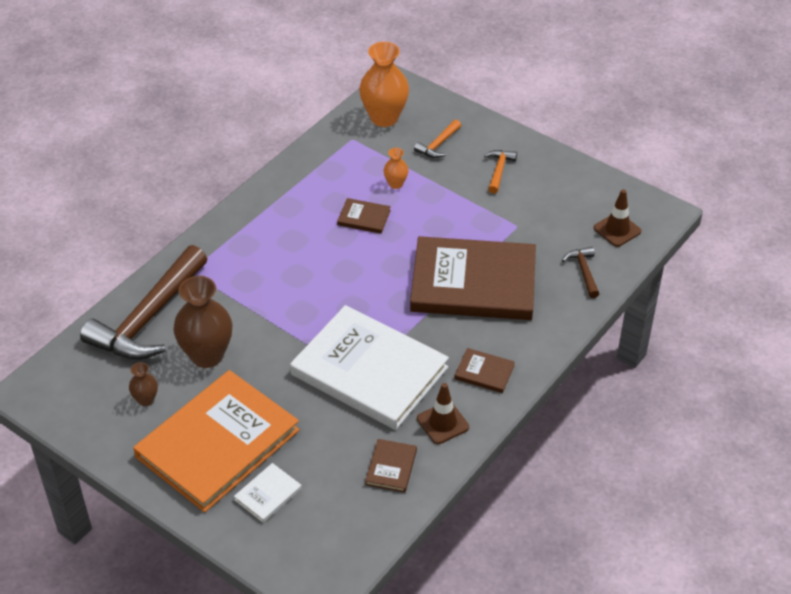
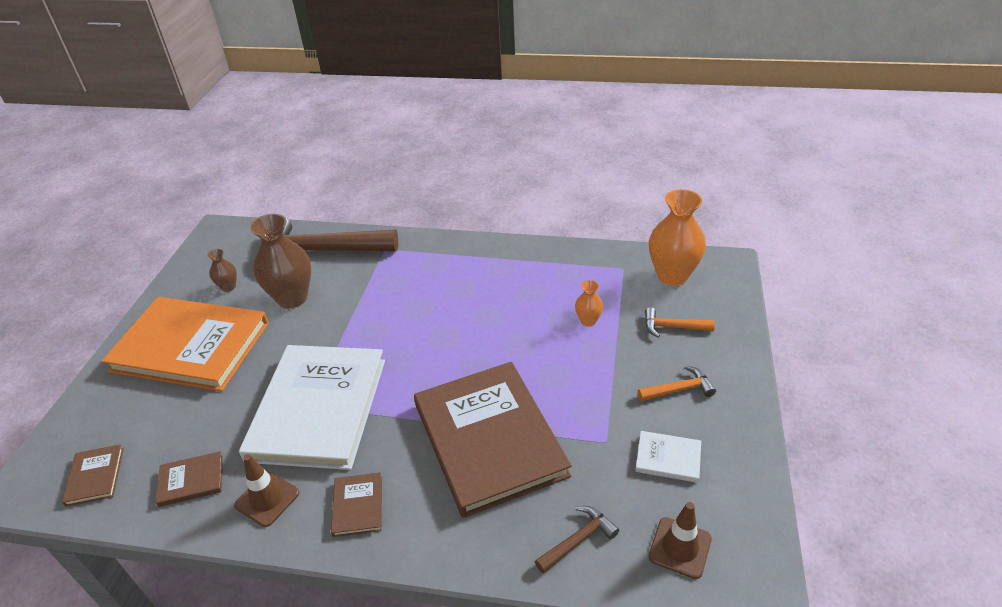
camera: 65 degrees right, 5 degrees down
(268, 494) = (136, 403): white book -> white book (668, 458)
(364, 218) = (524, 319): brown book -> brown book (95, 476)

